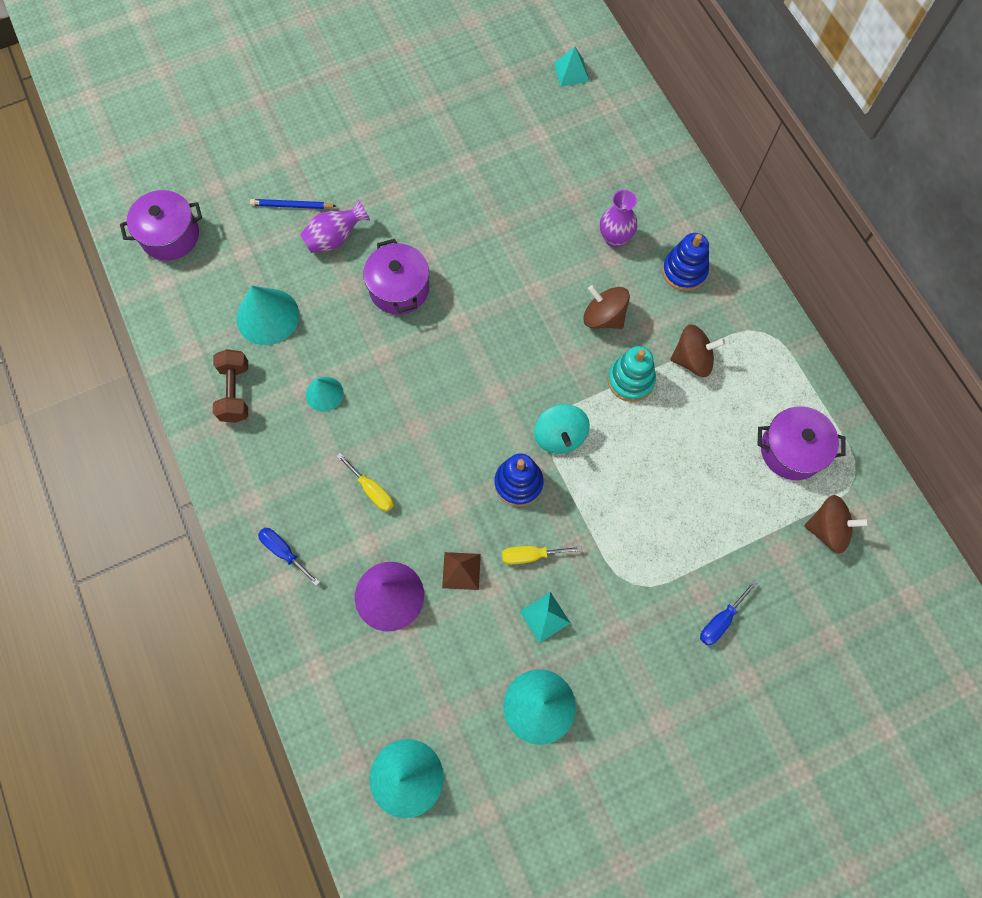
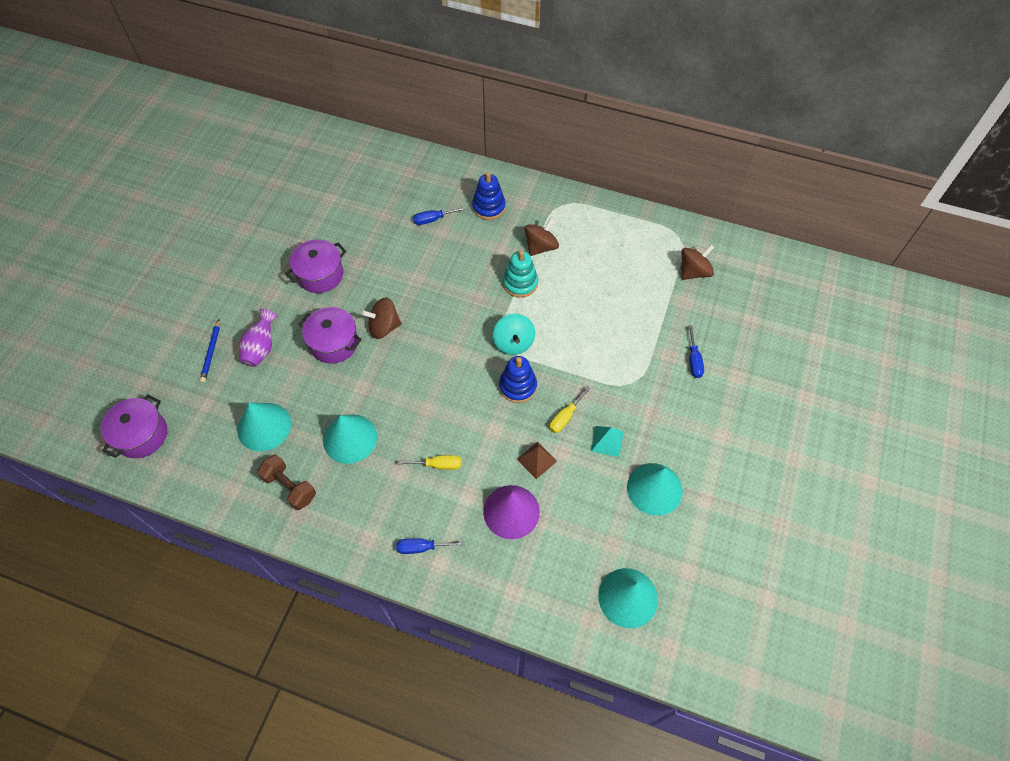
camera: 45 degrees left, 10 degrees down
(291, 206) = (211, 352): blue pencil -> blue pencil turned 45 degrees counterclockwise
(324, 394) = (350, 438): turquoise cone -> turquoise cone, size x1.71
(560, 436) = (513, 343): turquoise spinning top -> turquoise spinning top turned 45 degrees clockwise
(571, 72) = (314, 153): turquoise pyramid -> none
(603, 317) = (471, 263): brown spinning top -> brown spinning top (384, 327)
(615, 238) = (433, 219): purple vase -> blue screwdriver
(791, 450) = (637, 249): purple pot -> purple pot (320, 275)

